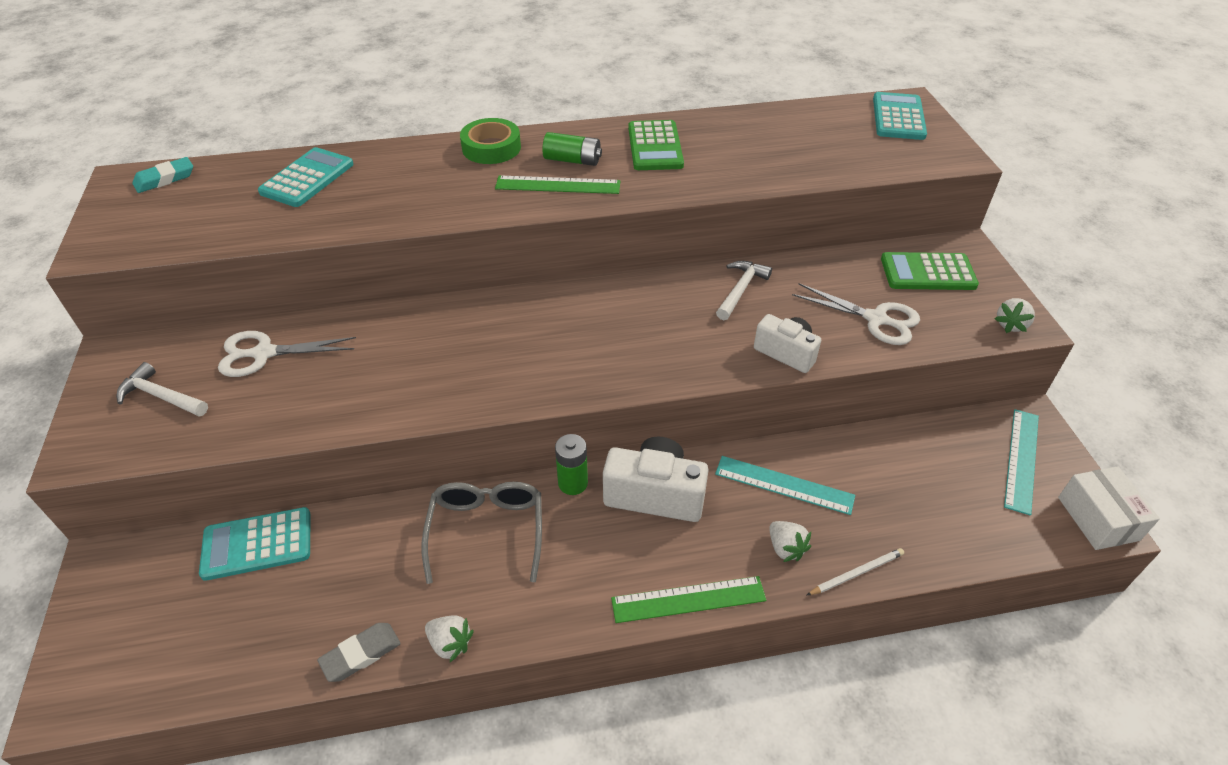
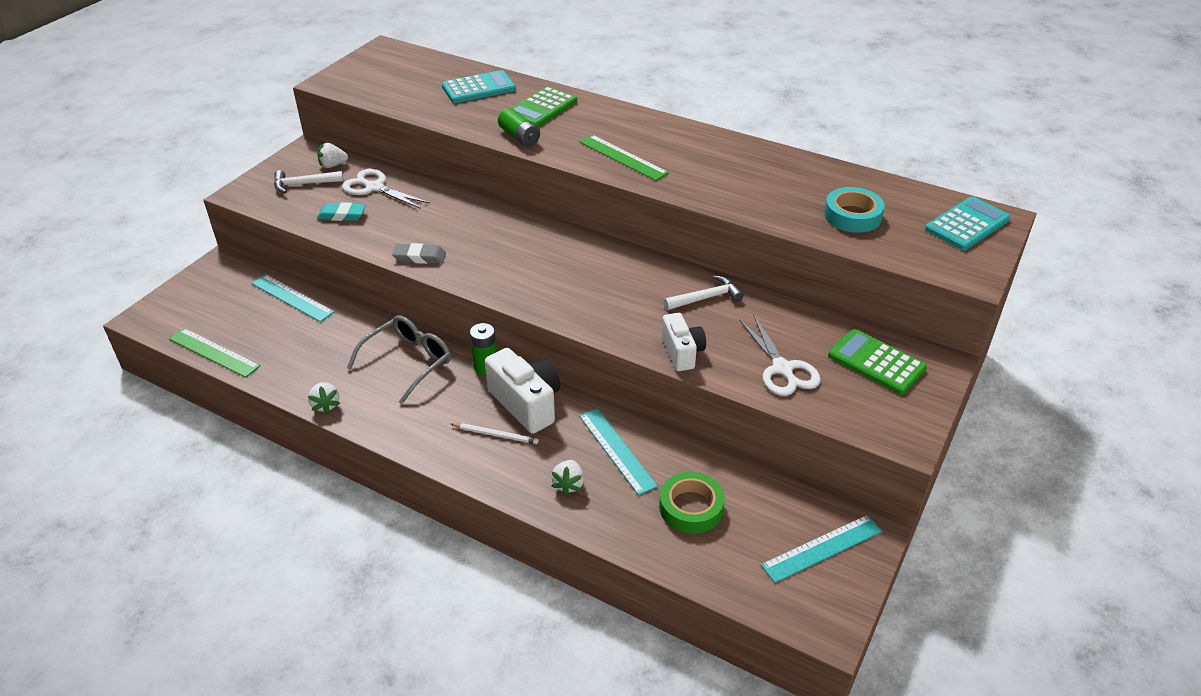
camera: 40 degrees right, 5 degrees down
(161, 396) = (303, 184): white hammer -> white hammer turned 75 degrees counterclockwise
(165, 179) = (405, 57): turquoise eraser -> turquoise eraser (342, 215)
(257, 544) = (292, 298): turquoise calculator -> turquoise ruler
(361, 654) = (280, 381): grey eraser -> grey eraser (419, 257)
(491, 148) = (612, 115): green tape -> green tape (691, 507)
(572, 160) = (655, 146): green battery -> green battery (519, 137)
(655, 146) = (727, 161): green calculator -> green calculator (541, 108)
(688, 599) = (473, 470): green ruler -> green ruler (214, 352)
(815, 149) = (852, 216): none -> turquoise tape
(856, 573) = (596, 528): white pencil -> white pencil (496, 435)
(1011, 325) = (892, 432): white strawberry -> white strawberry (333, 165)
(1098, 518) = (828, 621): white box -> none

